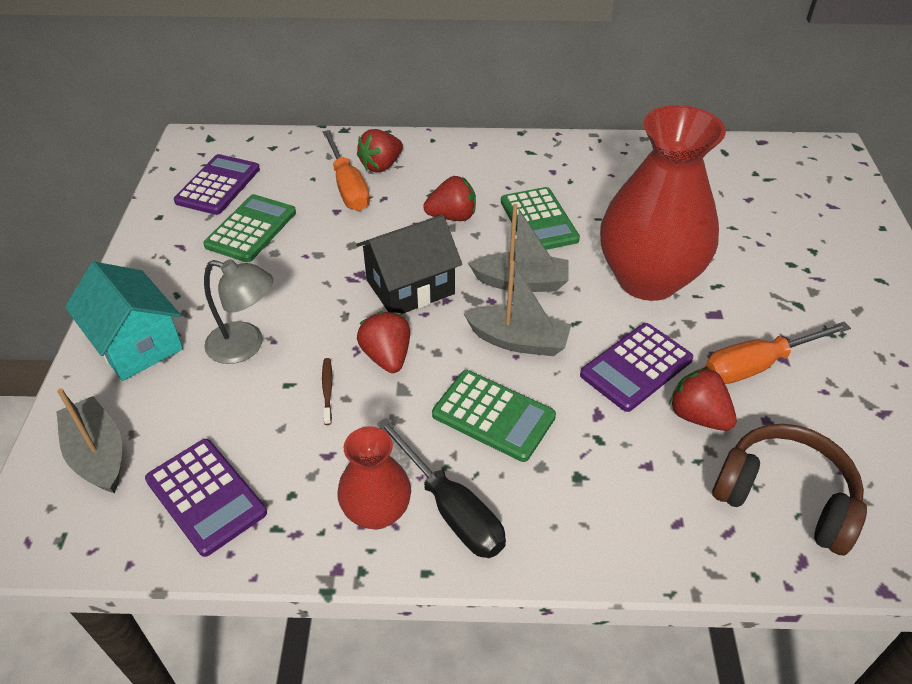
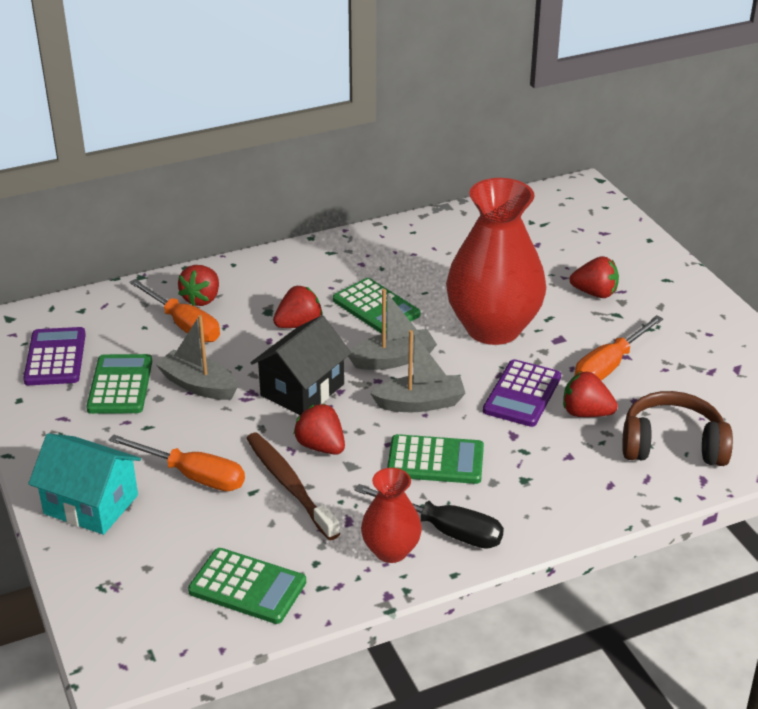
camera: 25 degrees left, 10 degrees down
(98, 454) = (130, 591): grey boat -> grey boat (198, 385)
(206, 496) = (247, 586): purple calculator -> green calculator
(246, 346) = (193, 475): grey lamp -> orange screwdriver
(327, 390) = (289, 485): brown toothbrush -> brown toothbrush, size x2.27
(785, 272) = (595, 293): none -> red strawberry

